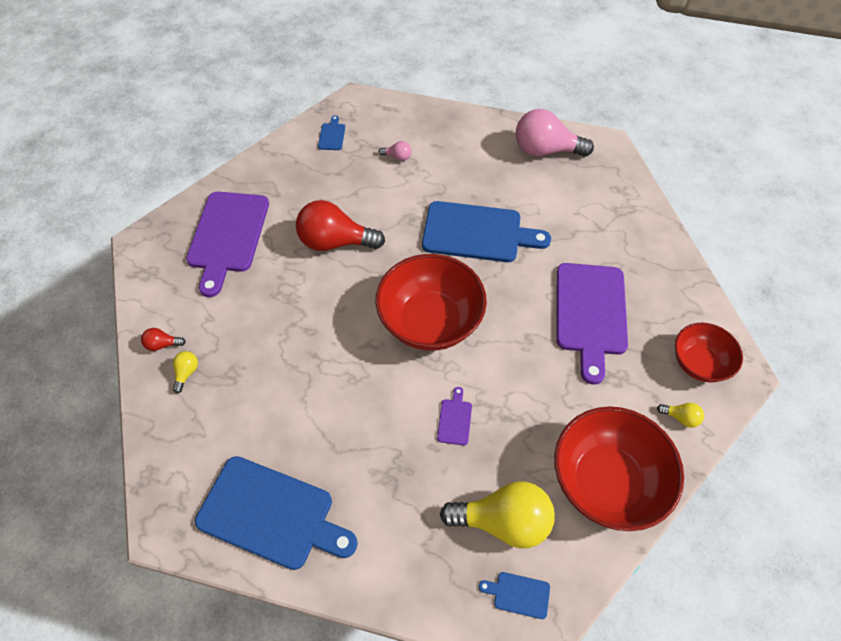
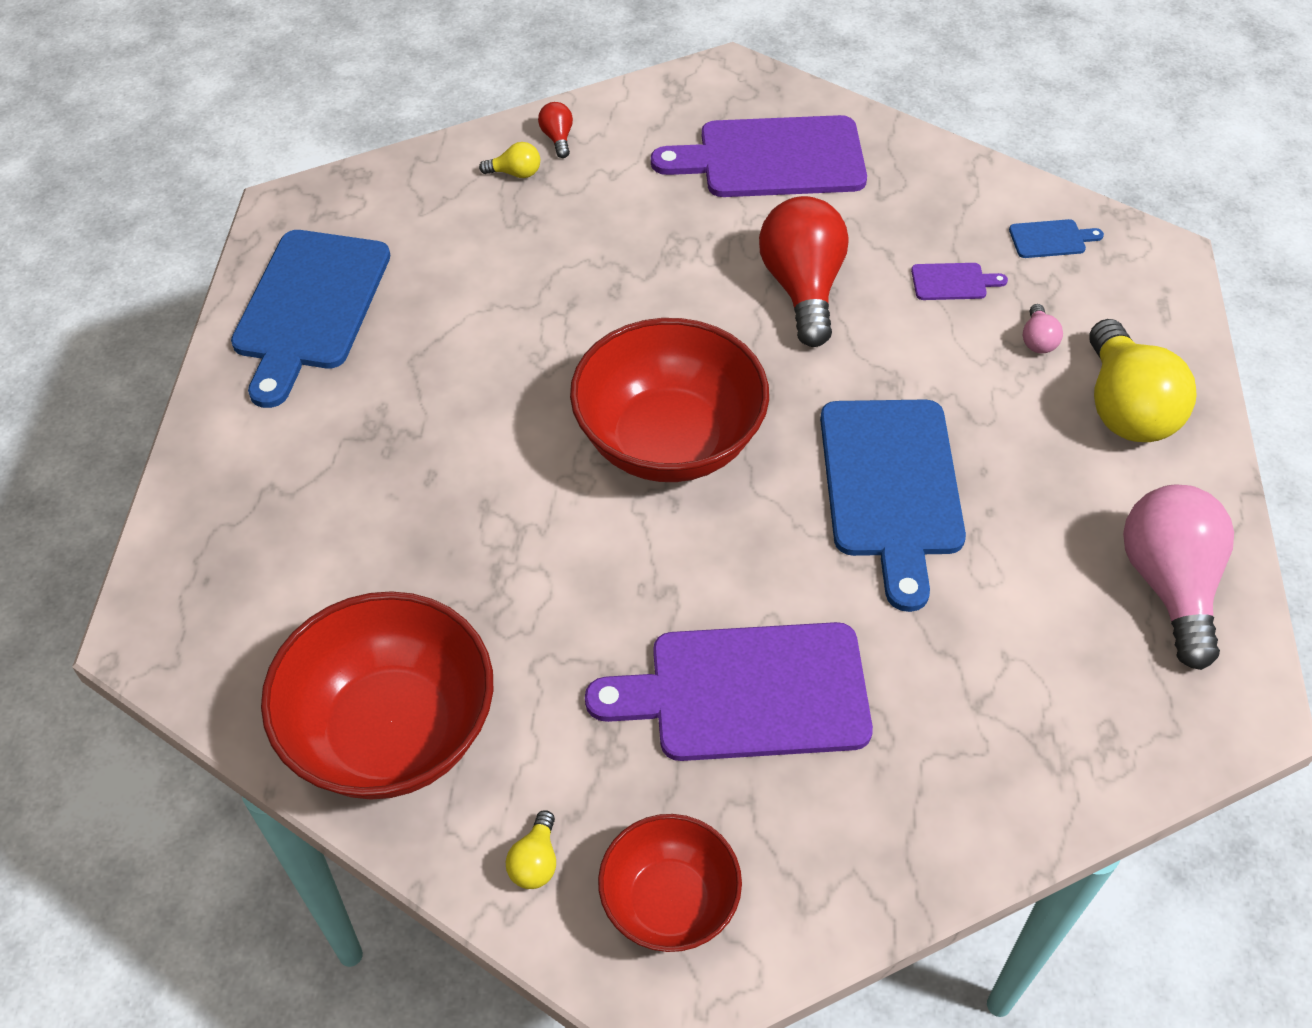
camera: 80 degrees right, 5 degrees down
(455, 419) = (483, 498): purple cutting board -> purple cutting board (953, 282)
(503, 521) = (311, 583): yellow light bulb -> yellow light bulb (1125, 408)
(518, 594) = (196, 614): blue cutting board -> none

